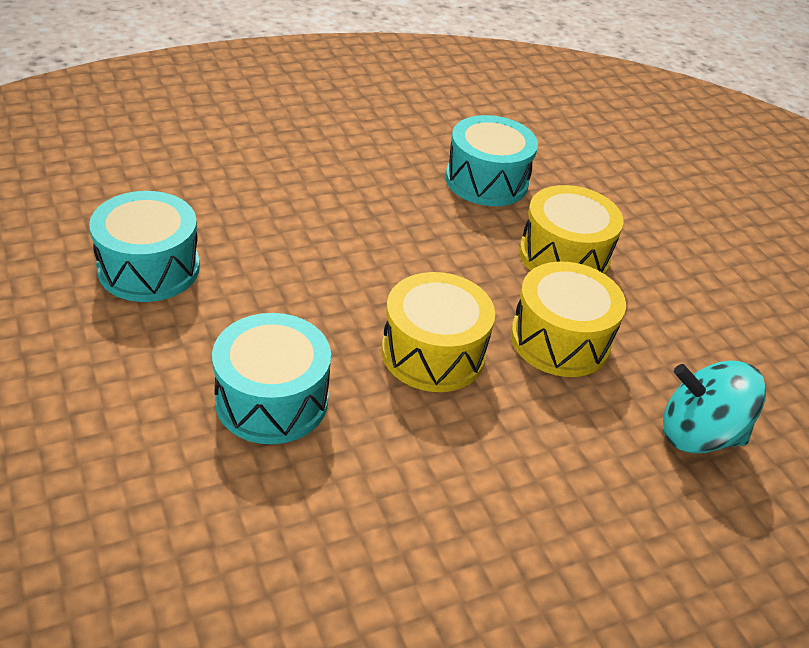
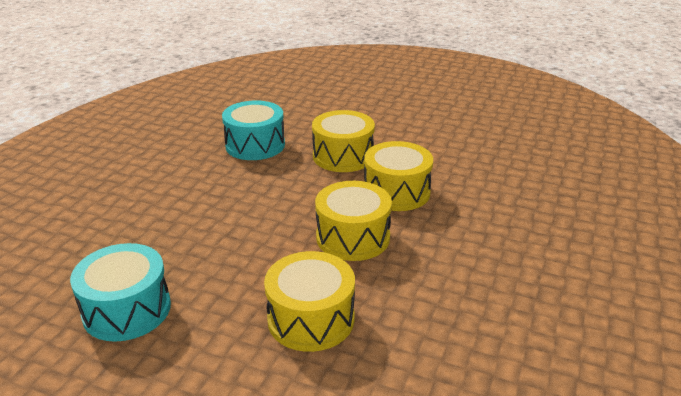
camera: 40 degrees left, 10 degrees down
(272, 400) = (311, 319): turquoise drum -> yellow drum
(698, 434) = (502, 190): turquoise spinning top -> none

